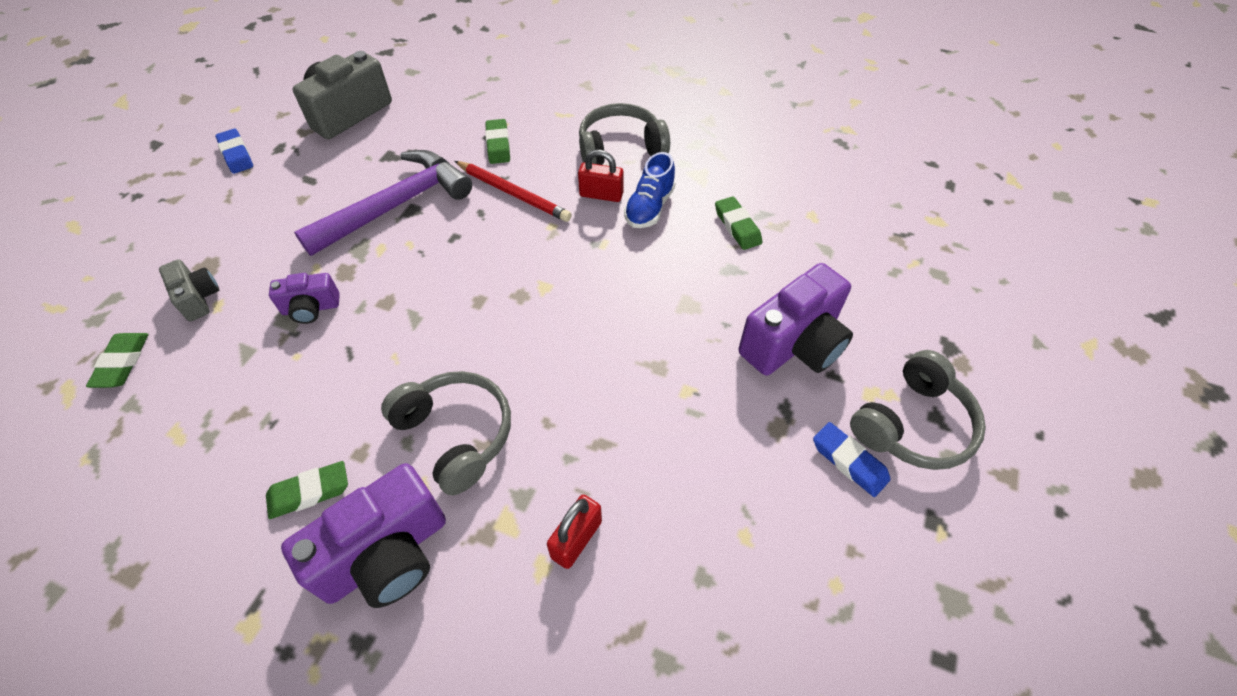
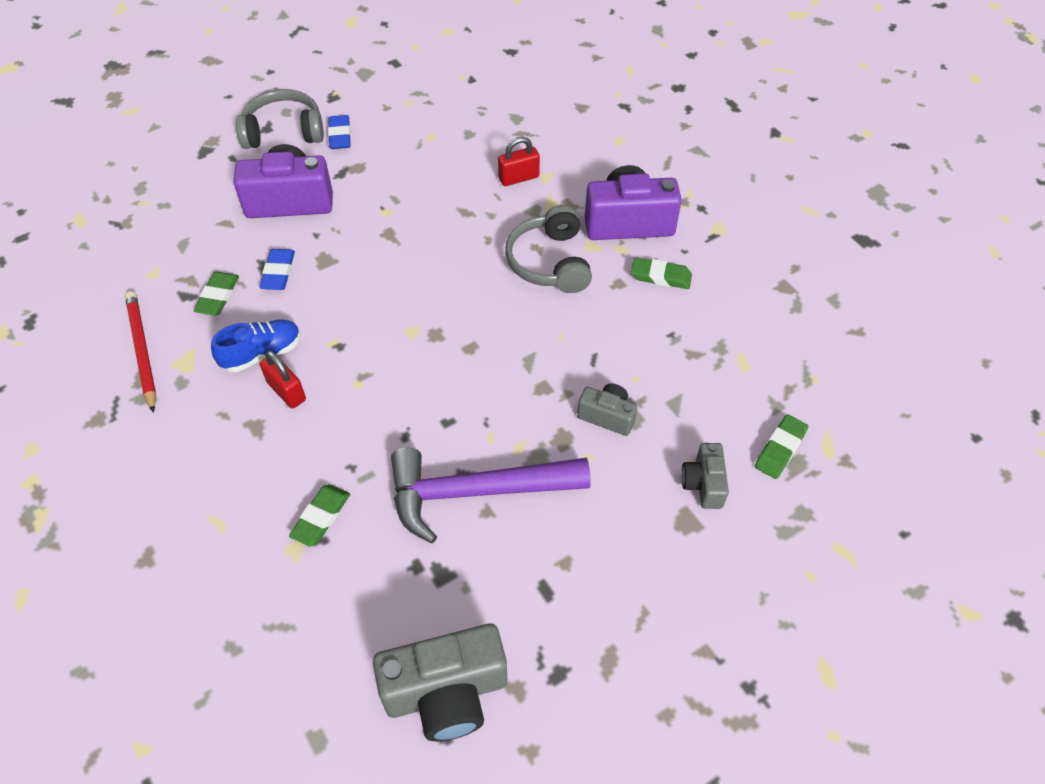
camera: 145 degrees left, 0 degrees up
(236, 154) = (613, 693): blue eraser -> blue eraser (278, 272)
(311, 308) = (607, 416): purple camera -> grey camera
(513, 193) = (359, 440): red pencil -> red pencil (142, 351)
(620, 148) = (213, 436): grey headphones -> none

